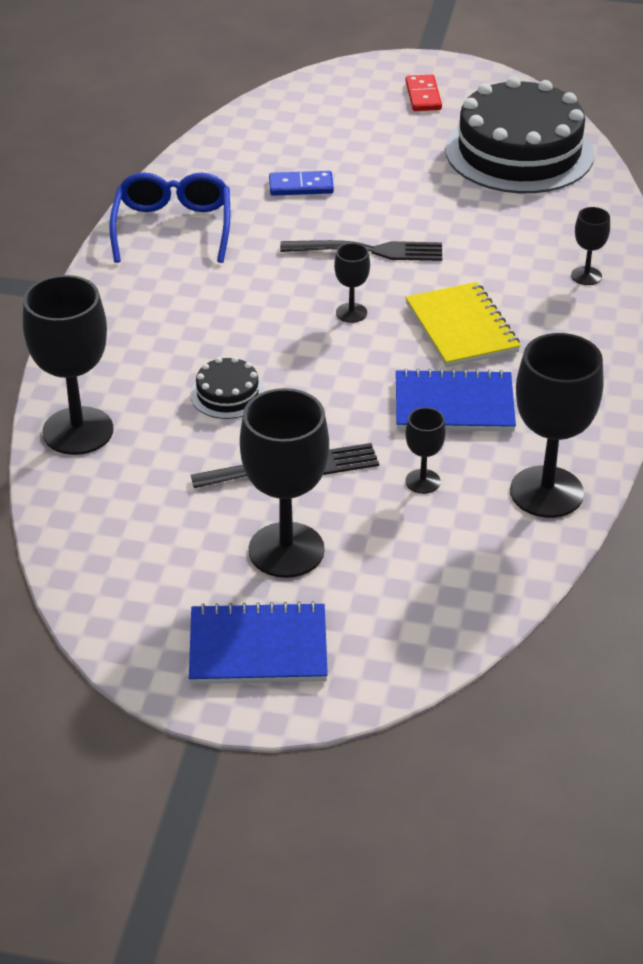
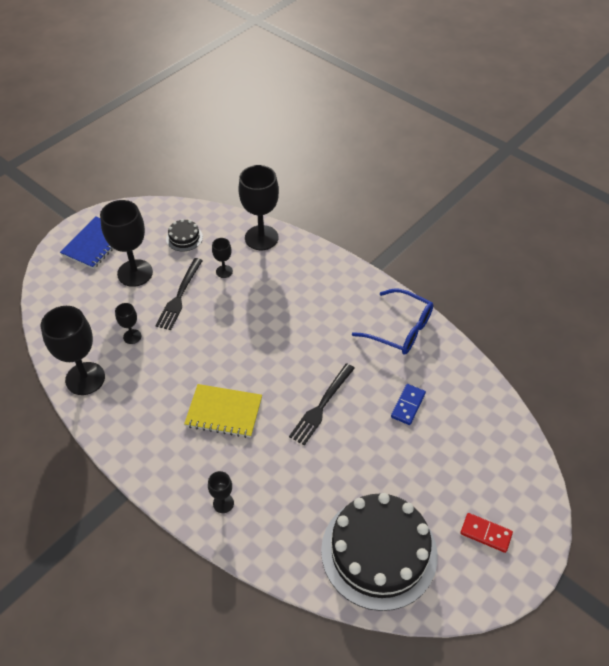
camera: 120 degrees right, 10 degrees up
(227, 394) = (246, 295): black cake -> black cake (184, 238)
(351, 313) = (272, 370): black goblet -> black goblet (224, 271)
(454, 405) = (170, 376): blue notebook -> none

